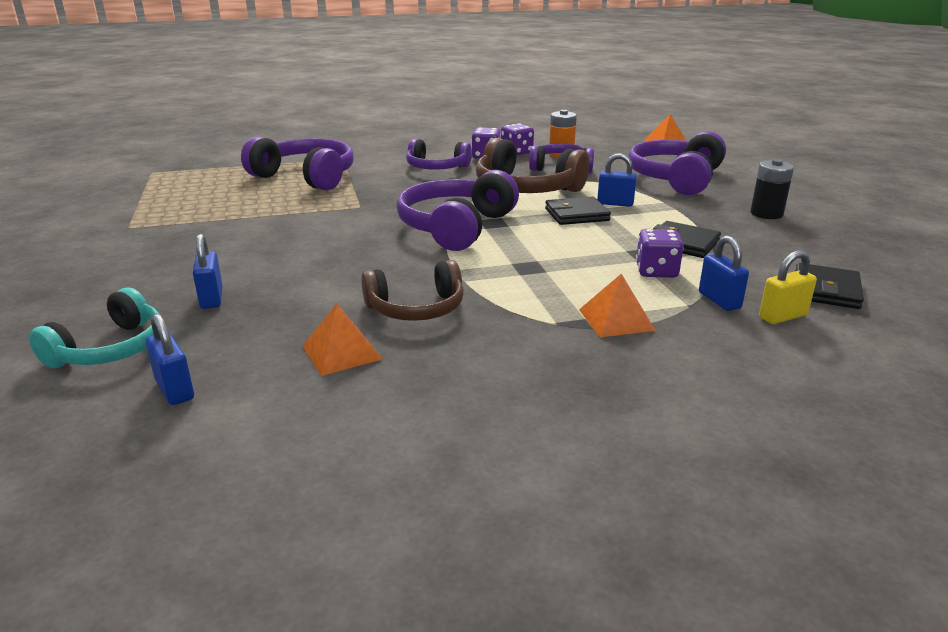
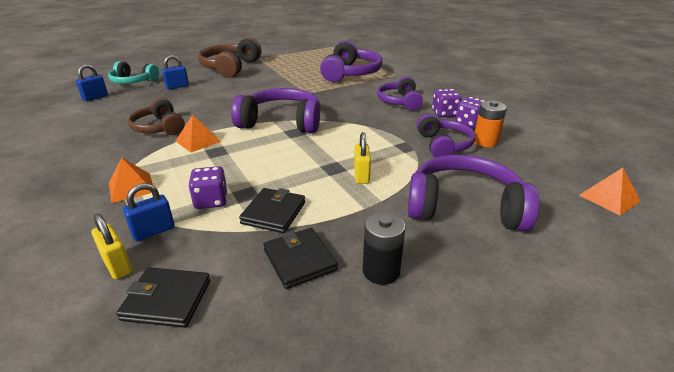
camera: 75 degrees right, 5 degrees up
(342, 352) = (115, 119): orange pyramid -> orange pyramid (198, 141)
(526, 189) = (374, 136): brown headphones -> brown headphones (230, 67)
(576, 215) = (324, 160): black wallet -> black wallet (299, 260)
(615, 203) = (361, 175): blue padlock -> yellow padlock

